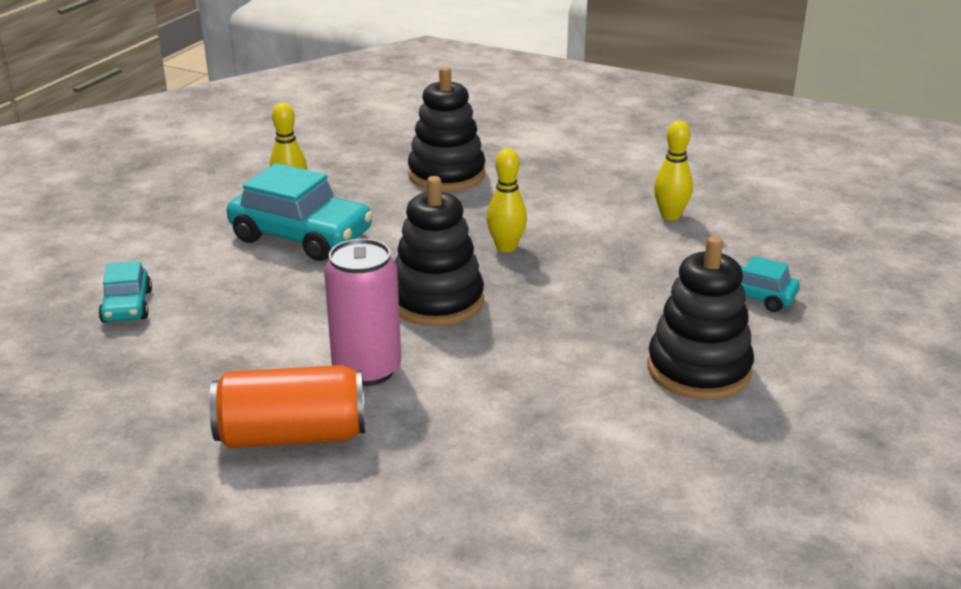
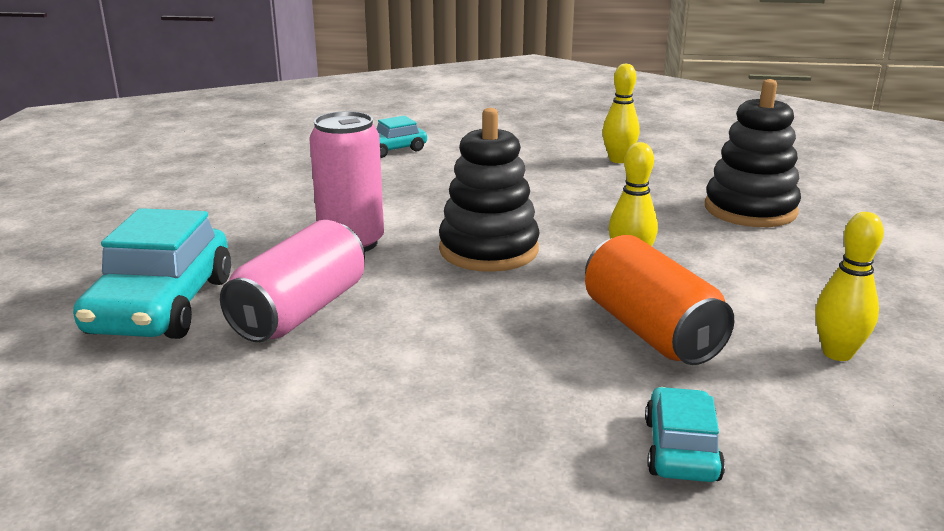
camera: 70 degrees right, 5 degrees down
(292, 435) = (243, 234): orange can -> orange can (650, 331)
(301, 236) = (551, 177): turquoise car -> turquoise car (161, 306)
(495, 417) = (300, 311): none -> pink can
(698, 370) = (454, 423): black stacking toy -> none

